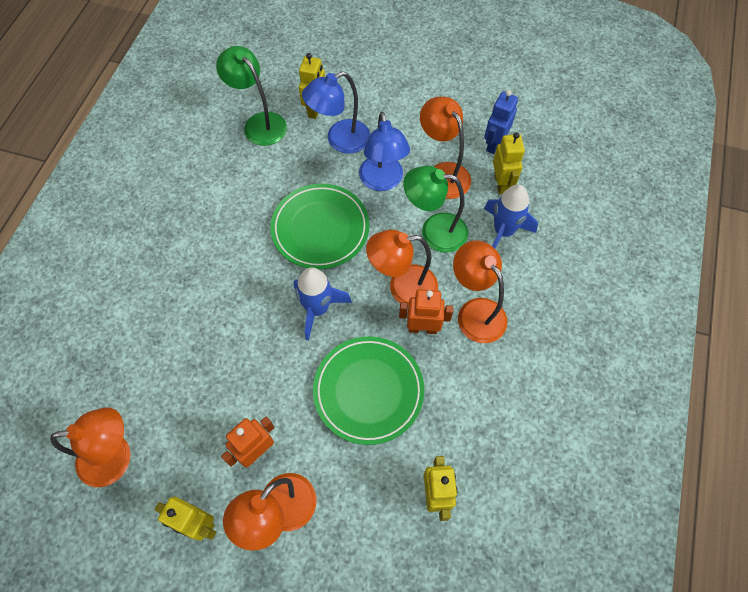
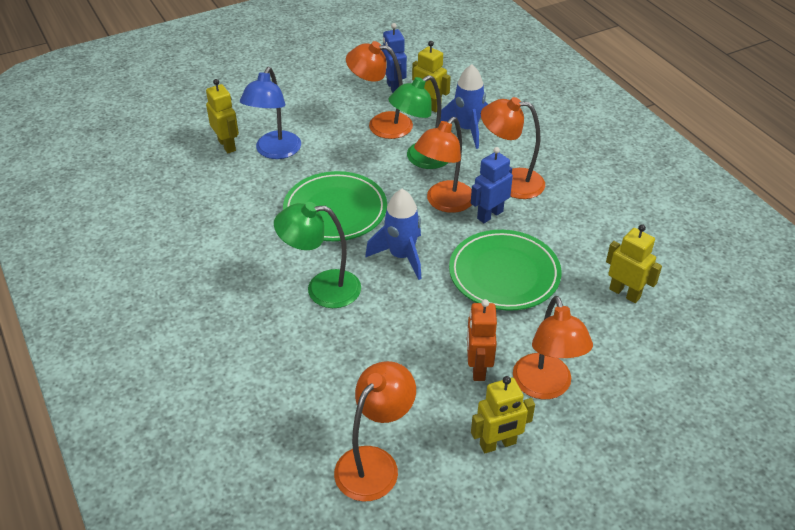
camera: 45 degrees left, 20 degrees down
(259, 123) = (189, 181): green lamp -> green lamp (322, 289)
(382, 181) = (343, 155): blue lamp -> none
(422, 328) = (489, 215): orange robot -> blue robot

